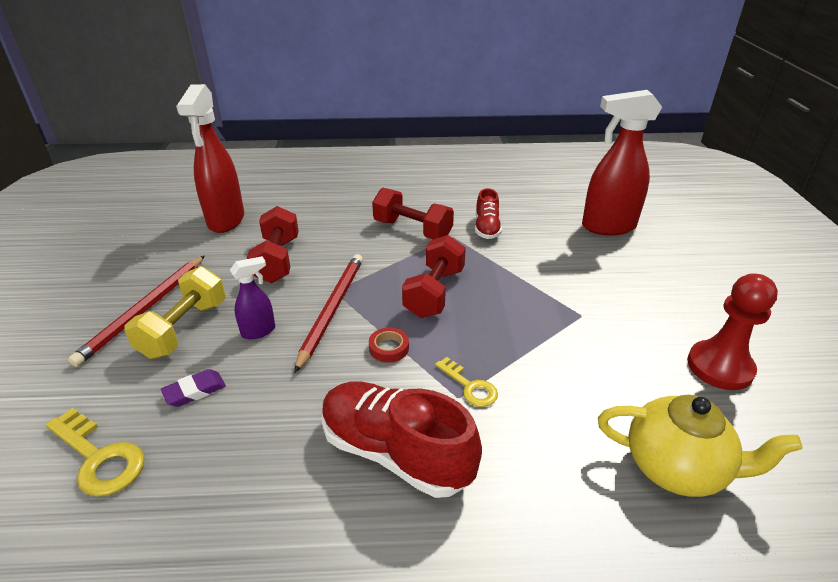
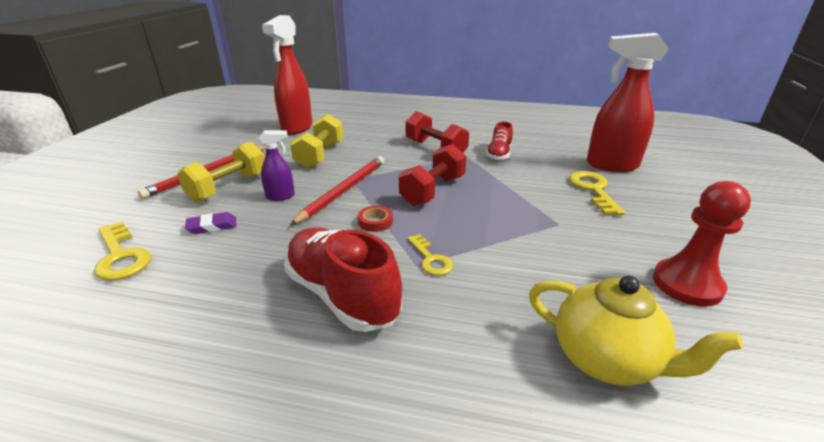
camera: 15 degrees right, 5 degrees down
(277, 260) = (320, 155): red dumbbell -> yellow dumbbell
(601, 264) = (593, 190): none -> yellow key

